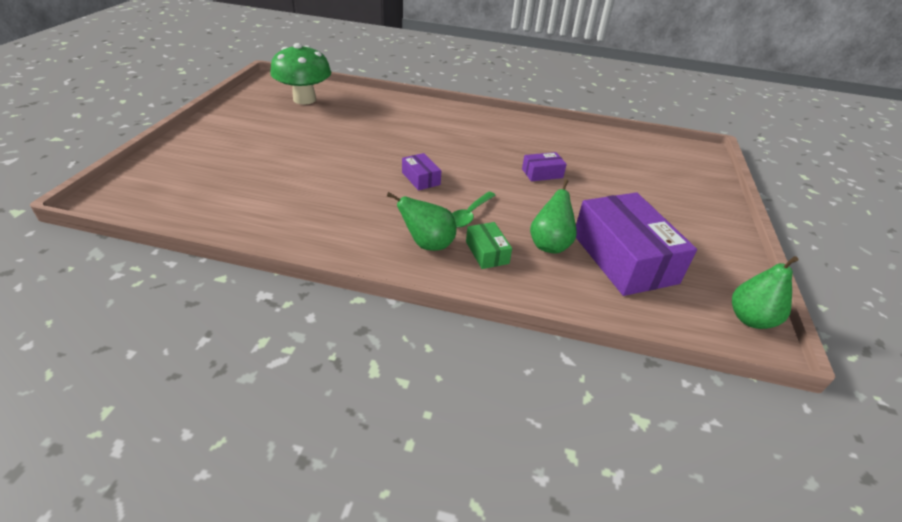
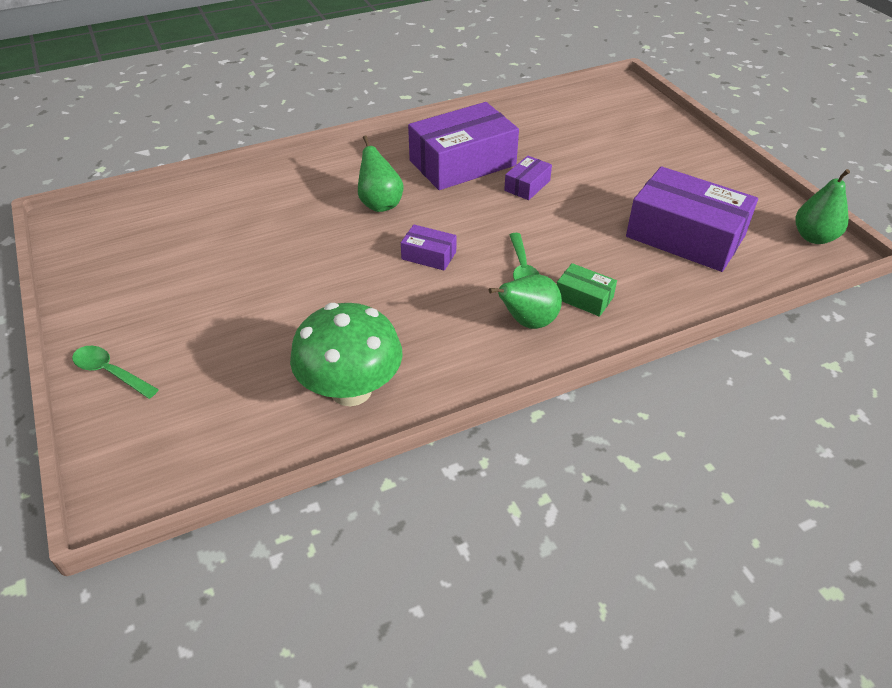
camera: 35 degrees left, 5 degrees up
(185, 147) = (110, 372): none -> green spoon
(304, 99) = (158, 226): green mushroom -> green mushroom (351, 390)
(515, 143) = (462, 163): none -> purple box
(549, 245) = (620, 258): green pear -> green pear (380, 204)

